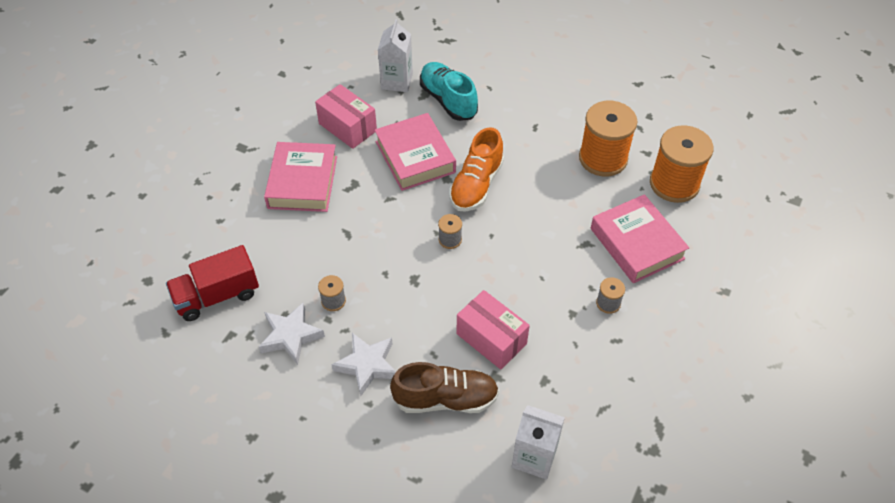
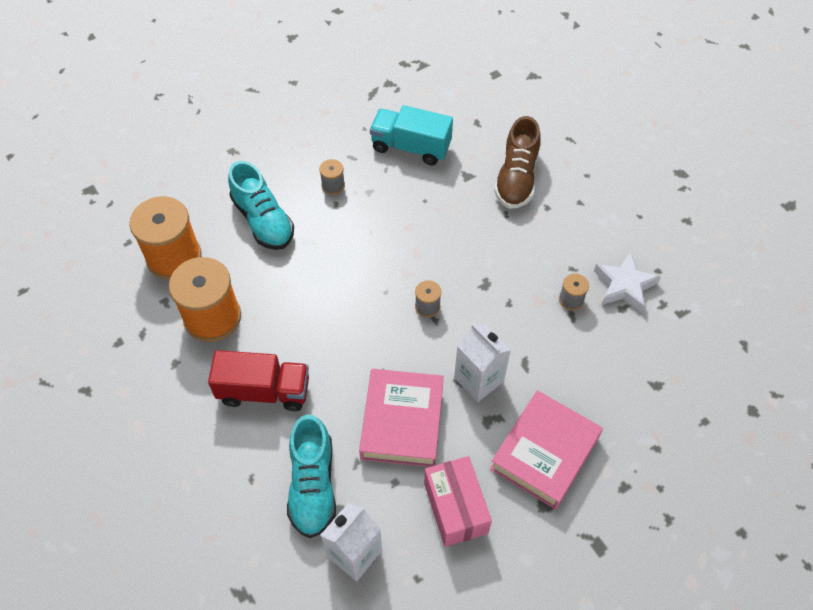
camera: 150 degrees left, 5 degrees up
(217, 296) = (683, 358): red truck -> red truck (264, 391)
(367, 365) = (567, 231): white star -> none
(445, 399) = (516, 178): brown shoe -> brown shoe turned 105 degrees counterclockwise
(476, 185) = (361, 352): orange shoe -> none
(491, 339) = (450, 203): pink box -> none
(534, 457) = (475, 115): white carton -> white carton (478, 379)
(570, 381) = (411, 147): none -> turquoise truck
(637, 243) = (263, 220): pink book -> turquoise shoe

